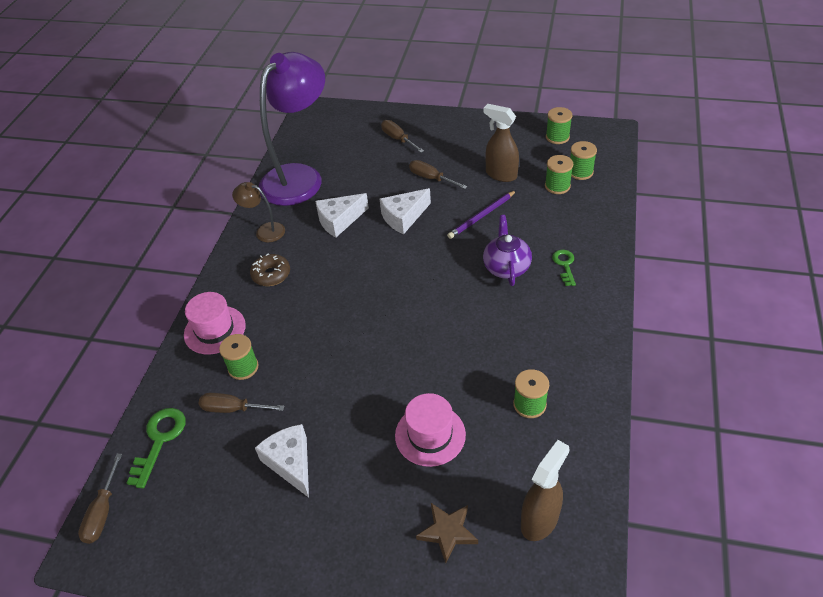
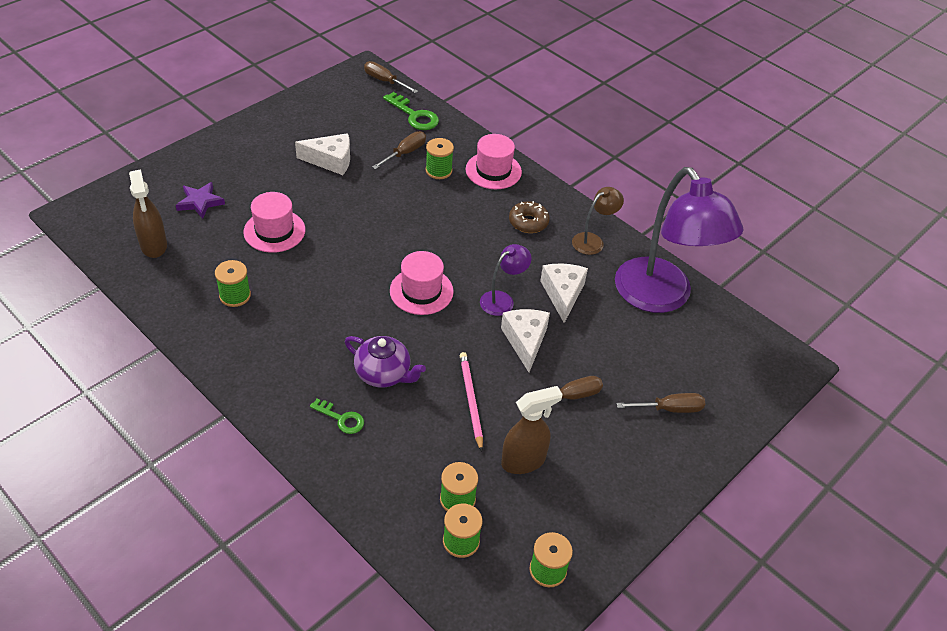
camera: 115 degrees right, 0 degrees up
(374, 246) = (502, 300): none -> purple lamp
(408, 293) = (421, 291): none -> pink hat
(448, 532) = (200, 202): brown star -> purple star
(481, 216) = (470, 400): purple pencil -> pink pencil

